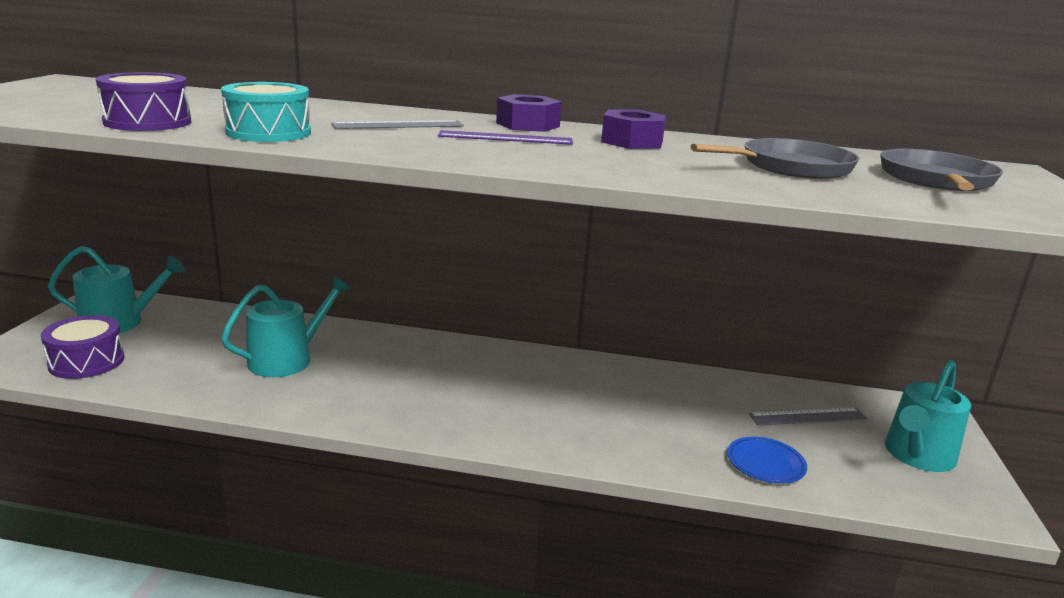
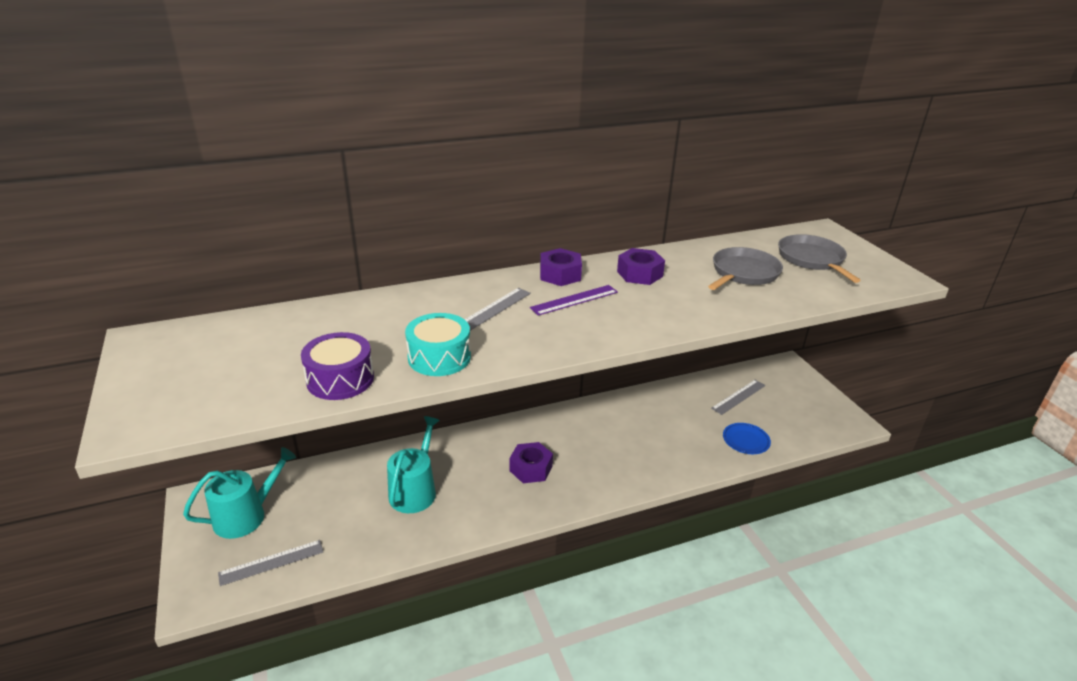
camera: 30 degrees left, 10 degrees up
(86, 362) = (271, 562): purple drum -> grey ruler
(433, 386) = (531, 468): none -> purple nut
(917, 456) = (802, 401): turquoise watering can -> none

